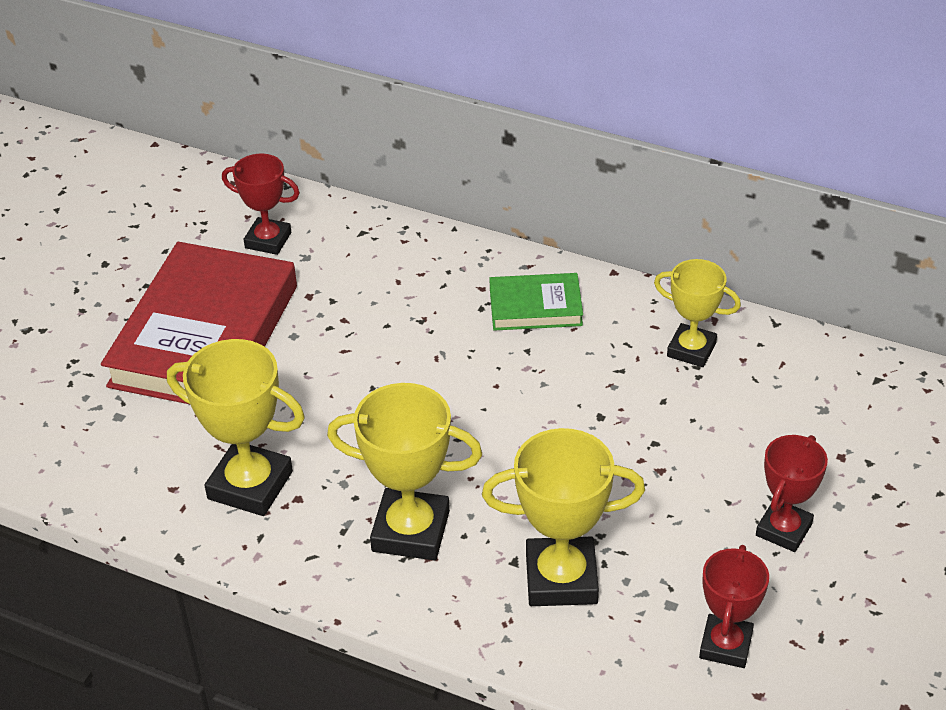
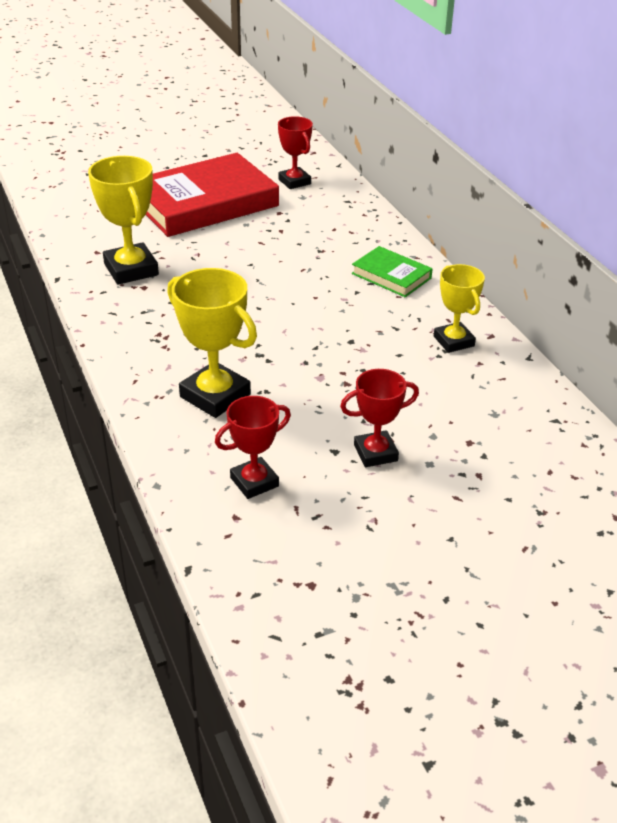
camera: 40 degrees right, 5 degrees down
(410, 531) = (173, 330): yellow trophy -> none

